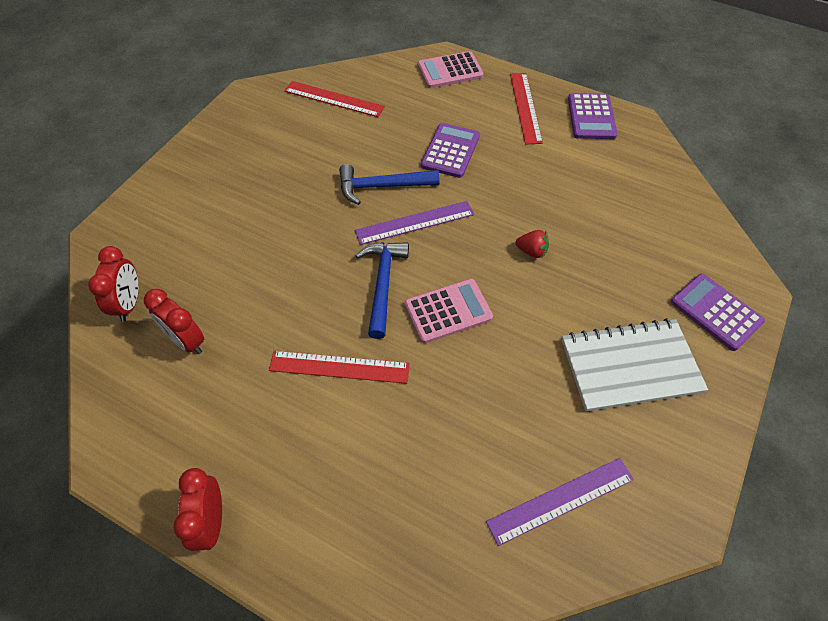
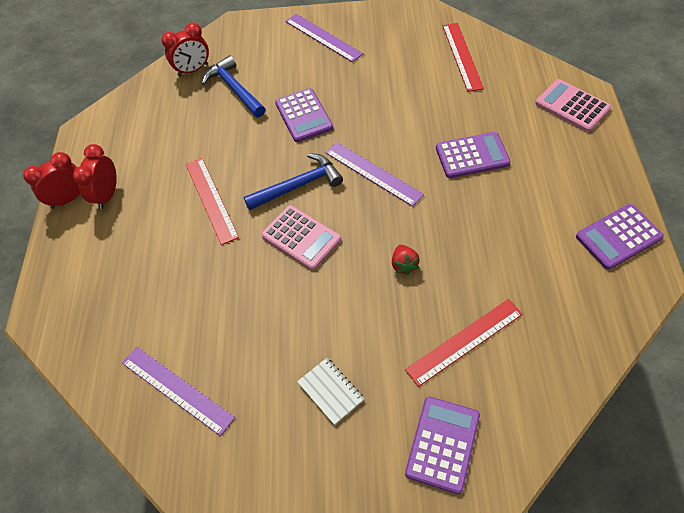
camera: 65 degrees right, 0 degrees up
(186, 341) = (183, 112): red clock -> red clock (107, 195)
(205, 175) = (323, 37): none -> purple ruler
(296, 239) = (304, 115): none -> purple calculator
(382, 186) = (394, 135): blue hammer -> blue hammer (234, 89)
(525, 107) = (579, 181): red ruler -> red ruler (465, 342)
(630, 366) = (330, 391): white notebook -> white notebook, size x0.49

